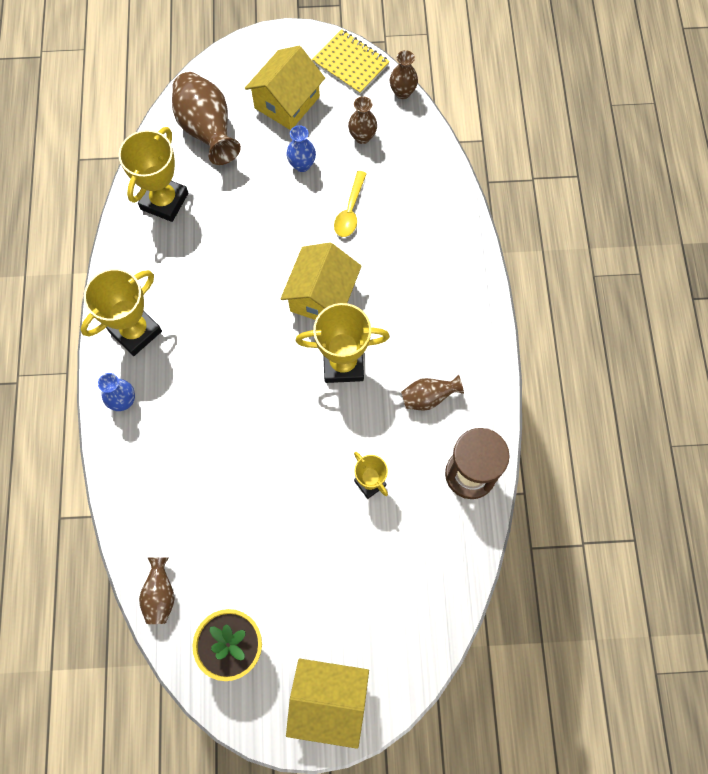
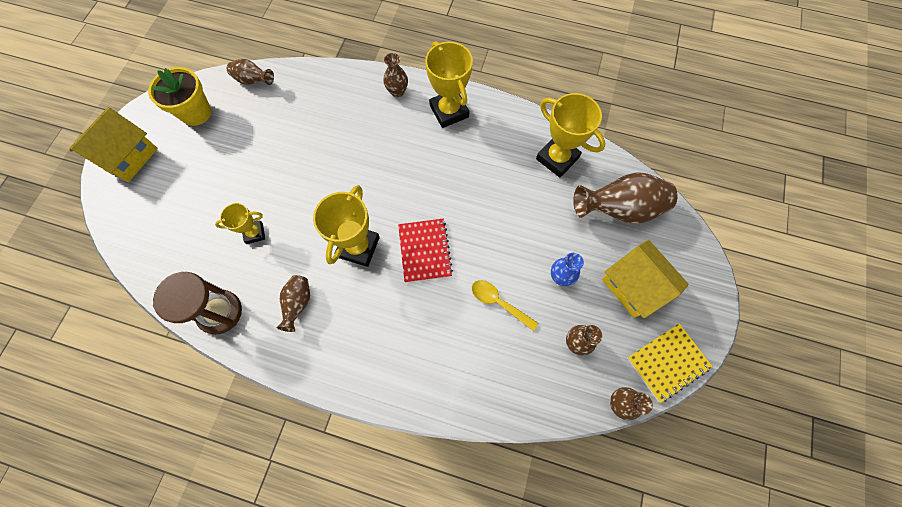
camera: 110 degrees right, 0 degrees up
(123, 401) = (397, 91): blue vase -> brown vase
(322, 296) = (425, 251): yellow house -> red notebook

